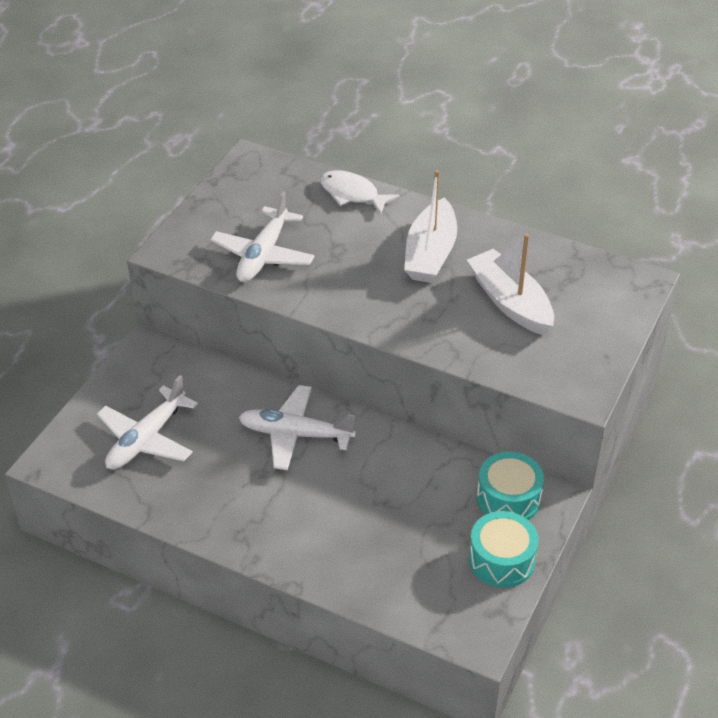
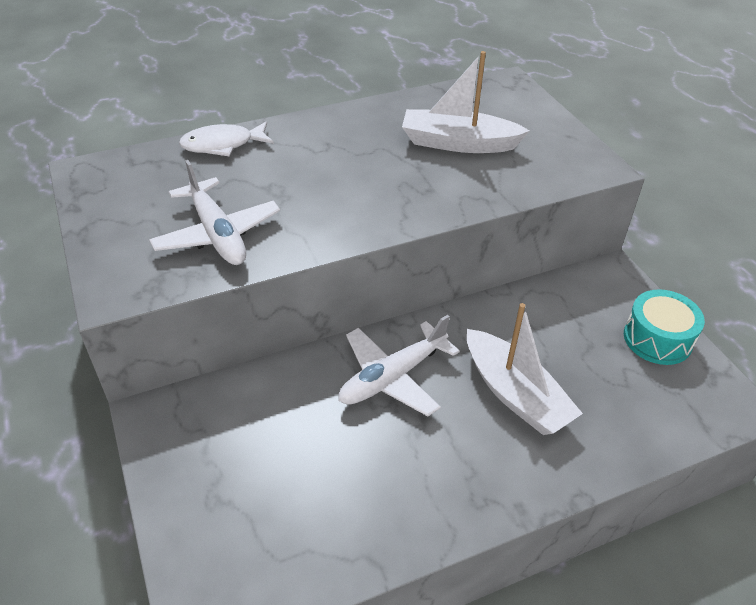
camera: 50 degrees left, 0 degrees up
(146, 439) = (273, 497): white plane -> none
(430, 254) = (352, 148): white boat -> white boat (515, 394)
(508, 498) = (594, 295): turquoise drum -> none

